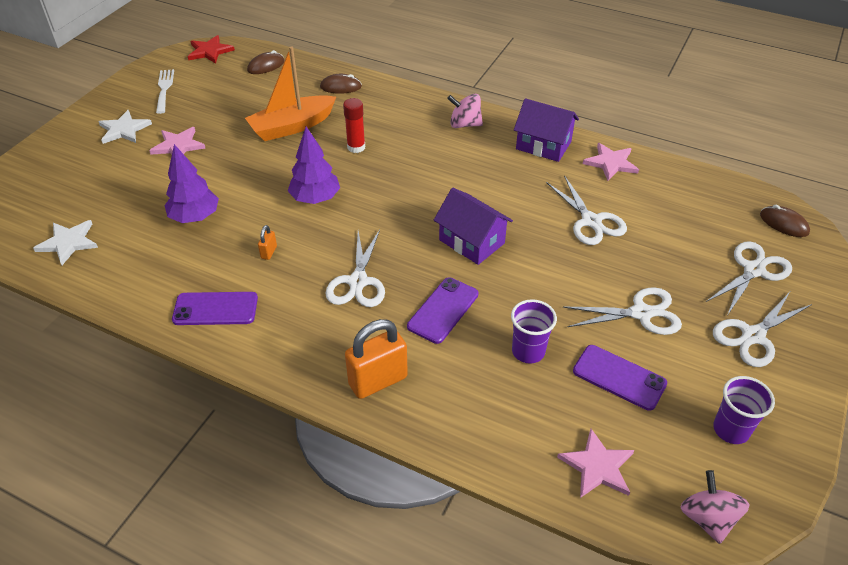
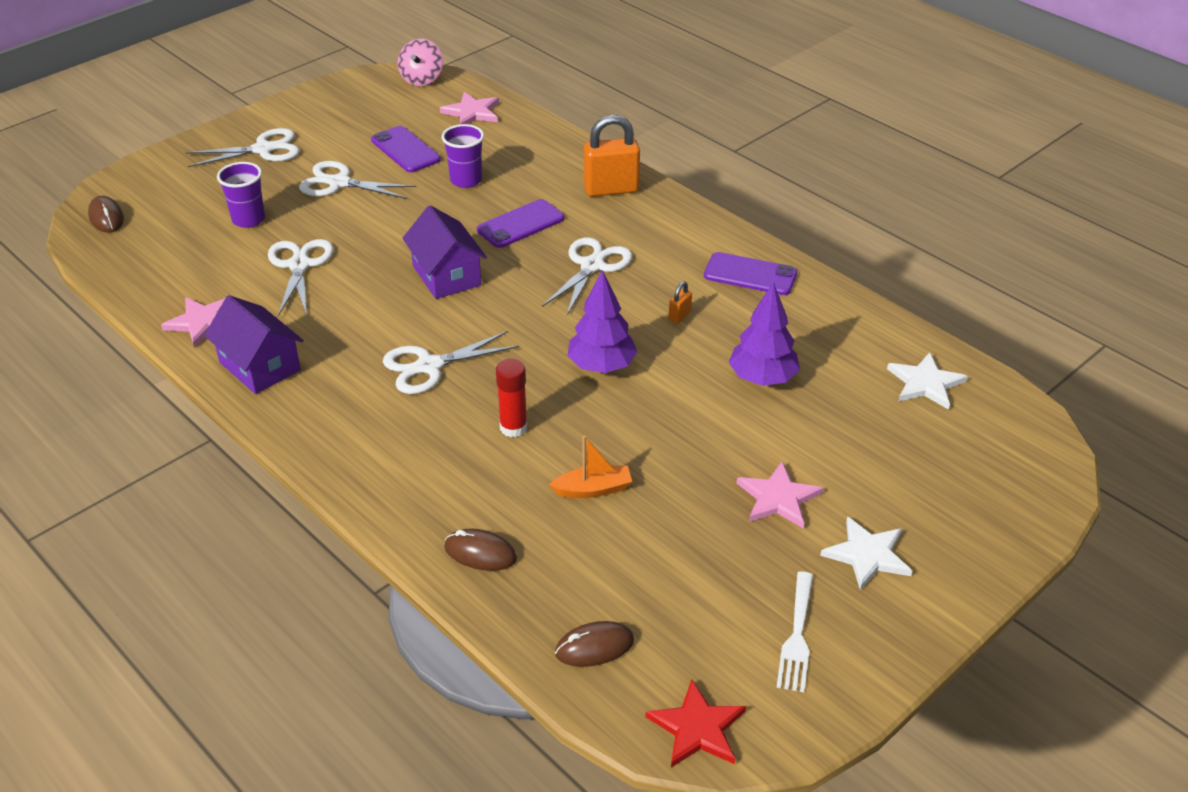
camera: 160 degrees left, 5 degrees down
(292, 126) = (593, 489): orange boat -> orange boat, size x0.53
(464, 124) = (336, 426): pink spinning top -> none
(731, 430) = (354, 108): purple cup -> purple cup (248, 219)
(753, 270) = (195, 189): white scissors -> white scissors (429, 366)

